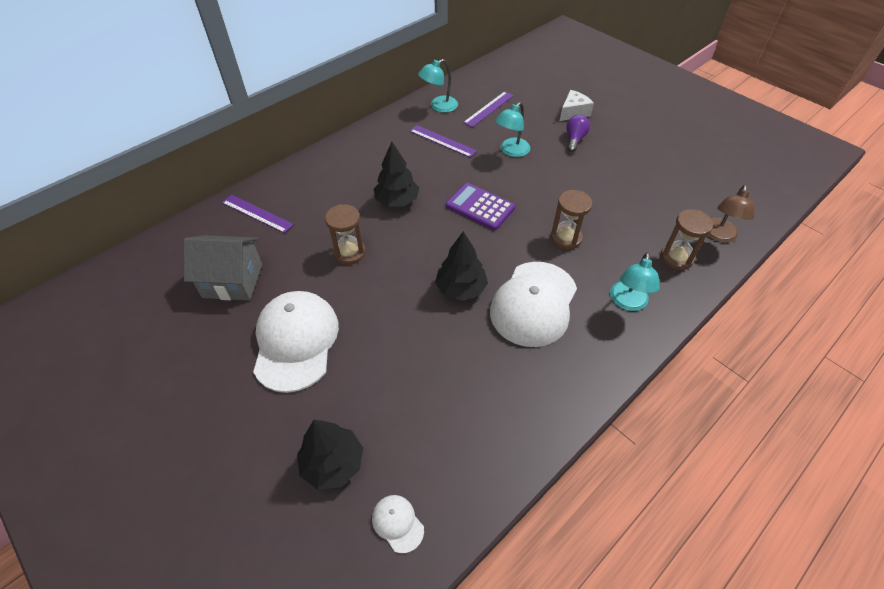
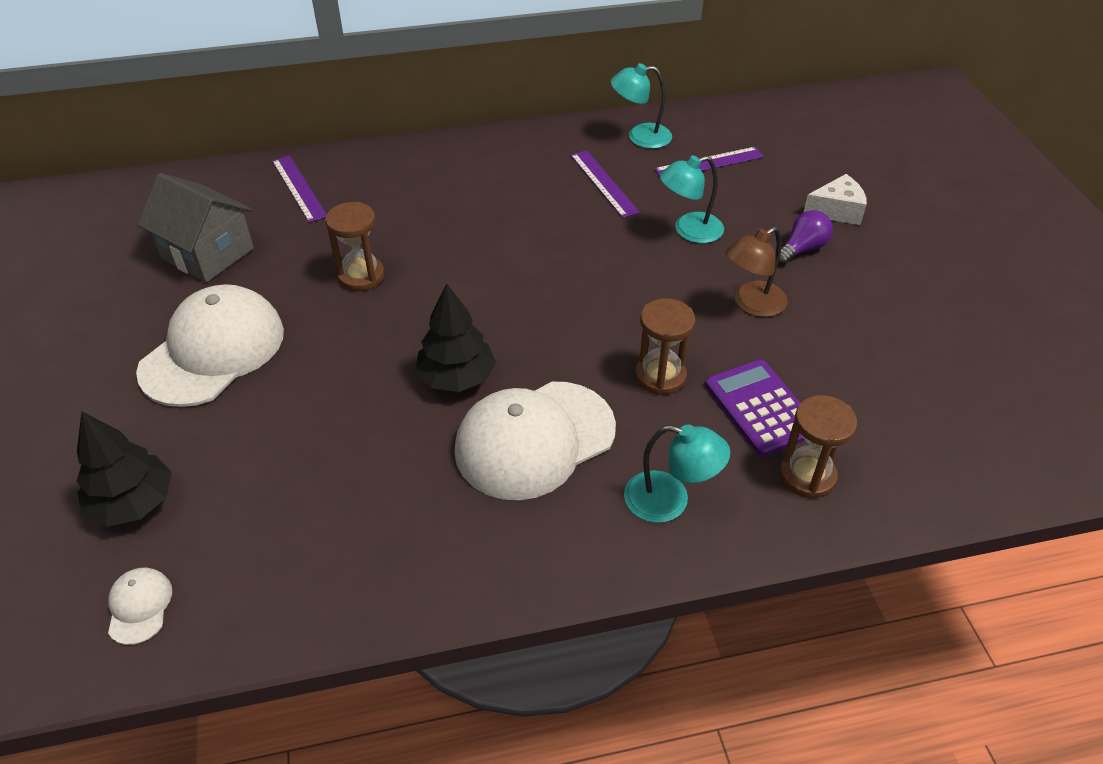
camera: 30 degrees right, 5 degrees down
(397, 201) = (475, 237): black tree -> none
(480, 207) = (576, 287): purple calculator -> purple calculator (761, 408)
(627, 302) = (670, 500): turquoise lamp -> turquoise lamp turned 120 degrees counterclockwise
(718, 235) = (911, 475): brown lamp -> brown lamp (751, 304)

